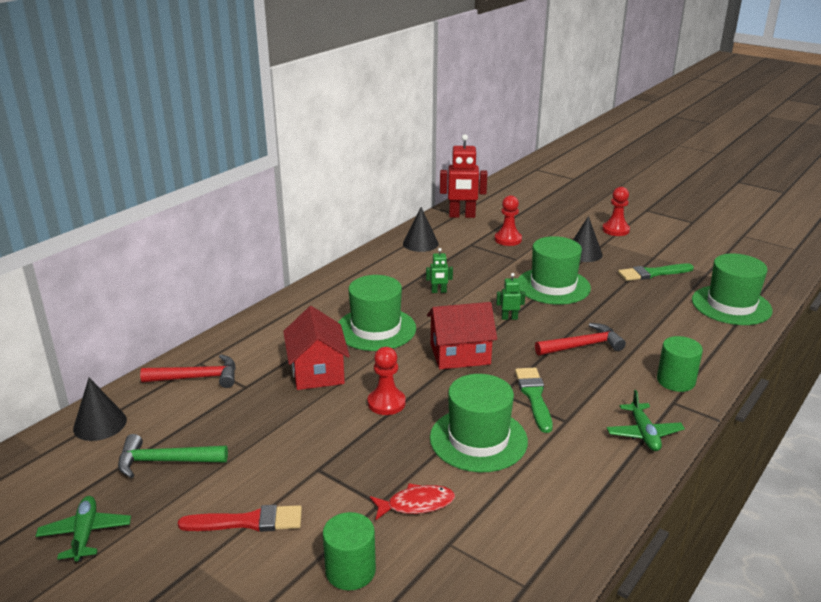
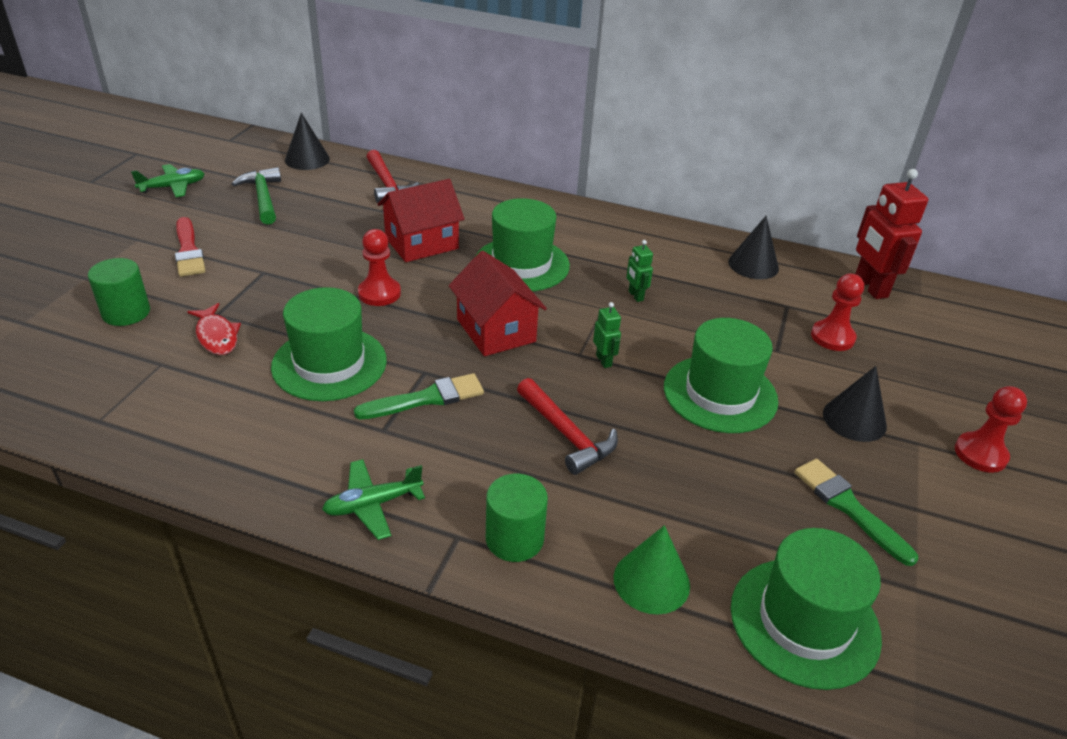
camera: 70 degrees right, 10 degrees up
(707, 341) = (651, 581): none -> green cone

